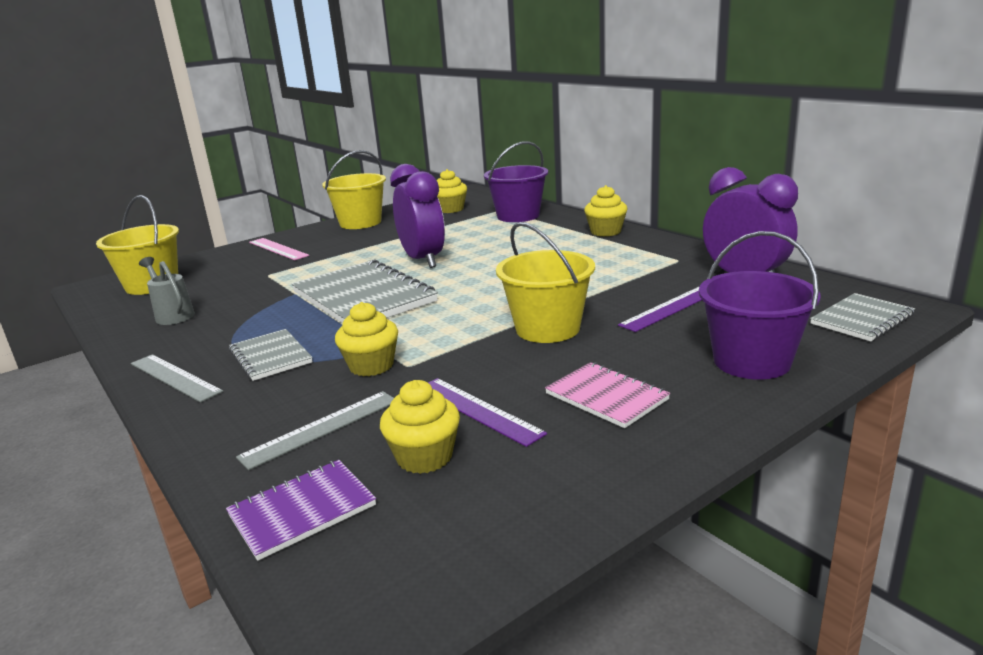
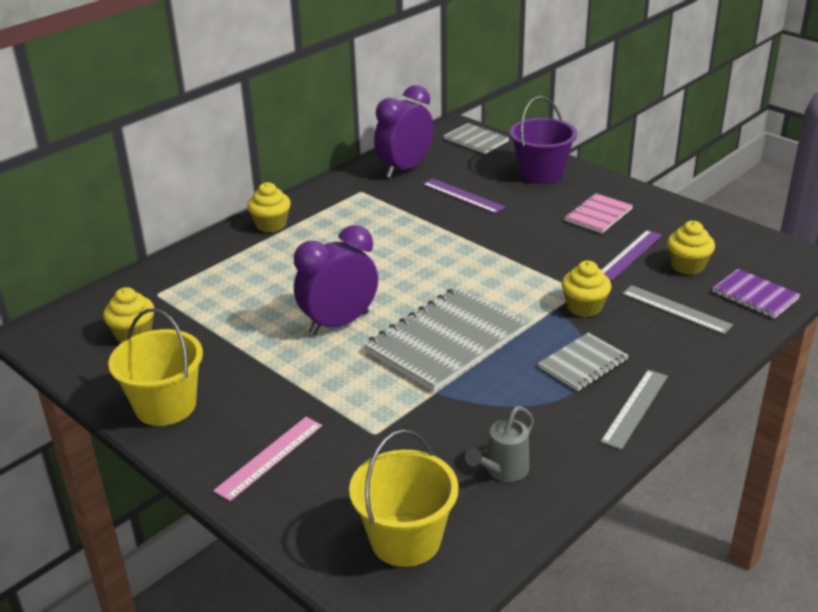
camera: 100 degrees left, 10 degrees up
(518, 216) = (190, 279): purple bucket -> none
(547, 328) = (504, 240): yellow bucket -> none

